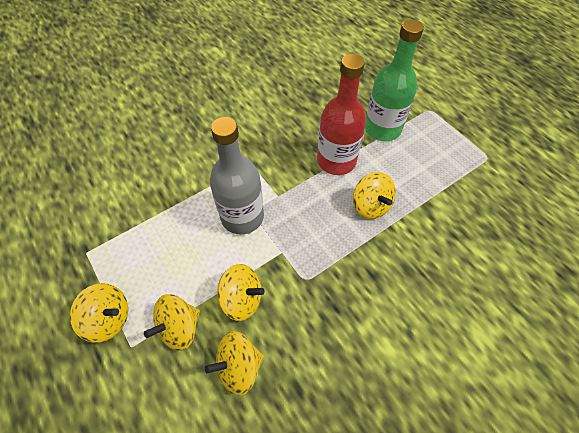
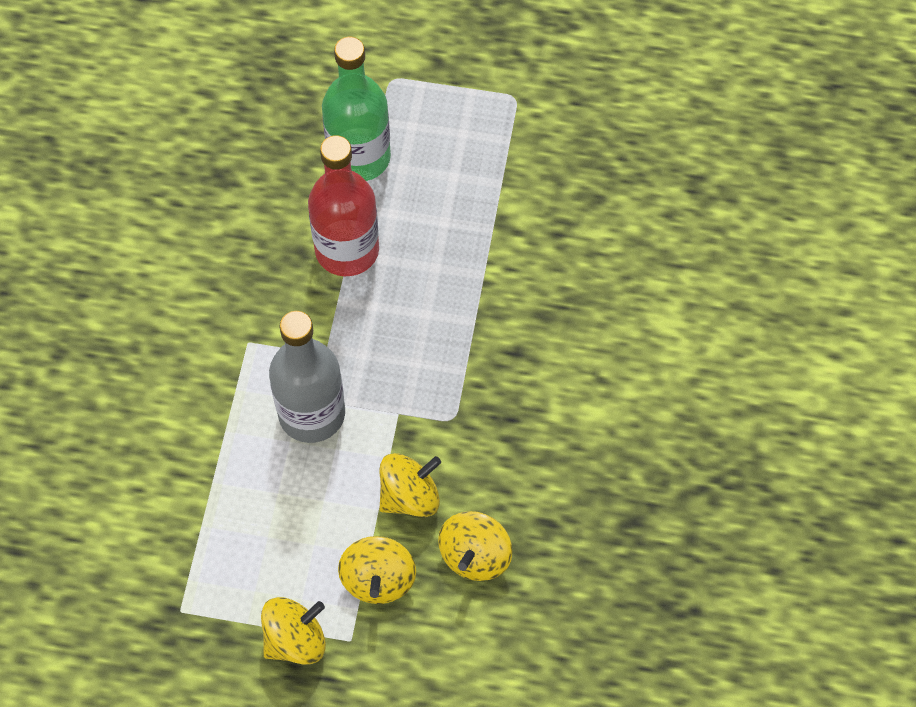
camera: 45 degrees left, 5 degrees up
(370, 206) = (441, 275): yellow spinning top -> none

